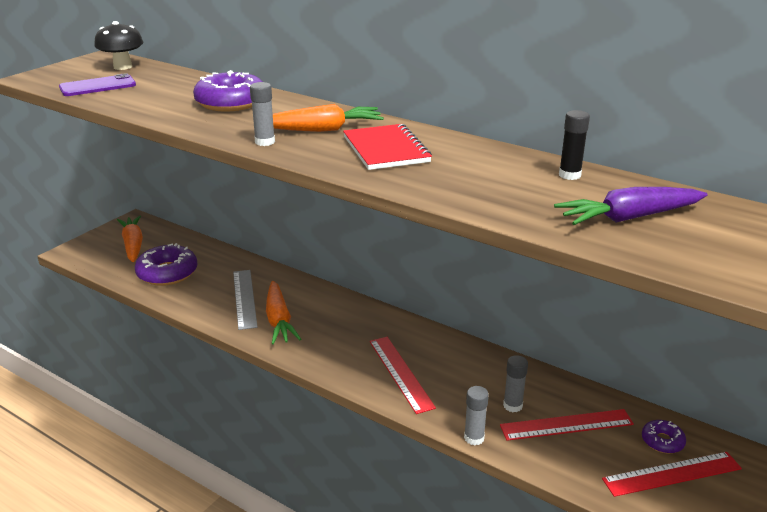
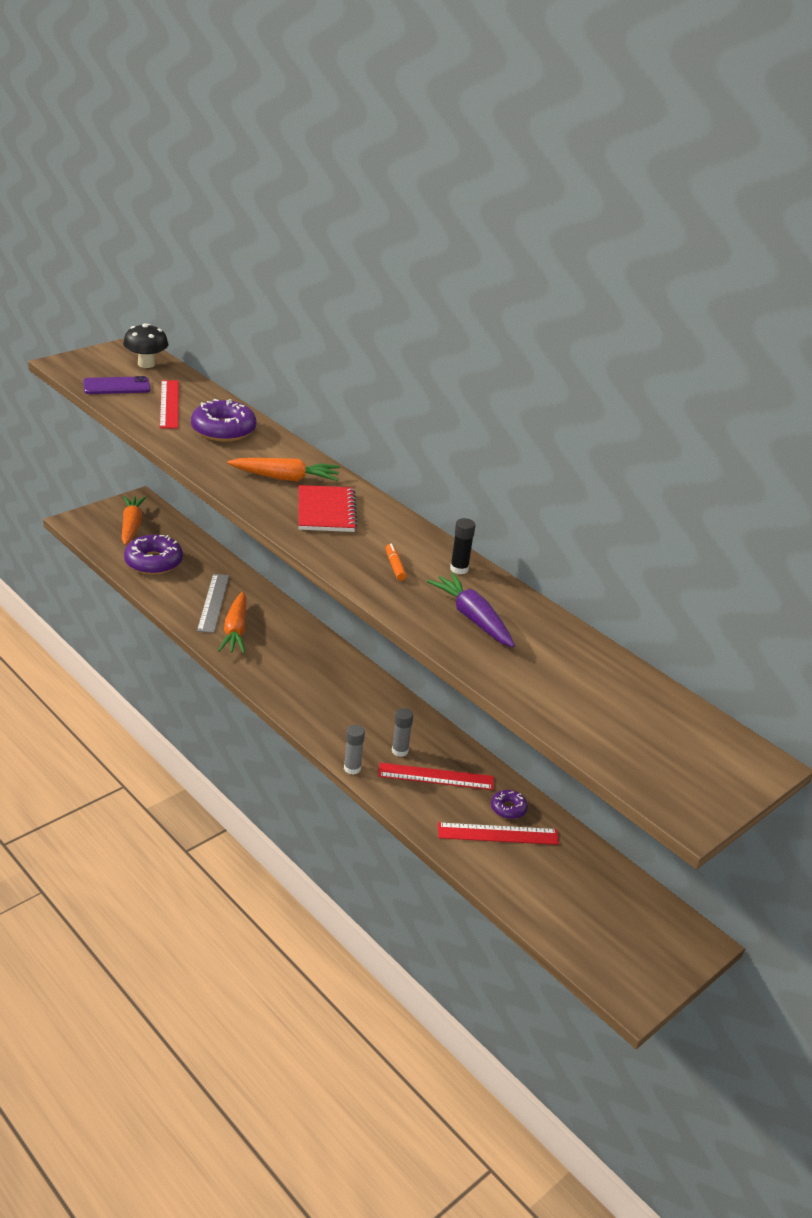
camera: 10 degrees right, 5 degrees up
(265, 142) = (231, 482): grey glue stick -> none
(400, 373) = (319, 702): red ruler -> red ruler (169, 404)
(500, 185) = (395, 566): none -> orange marker
(629, 218) = (473, 618): purple carrot -> purple carrot turned 60 degrees clockwise

